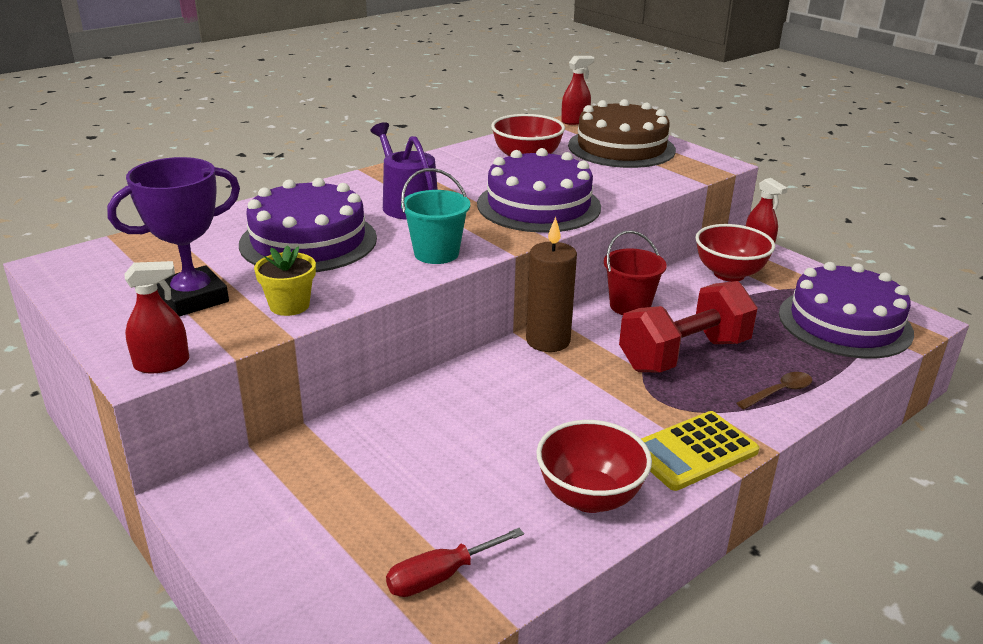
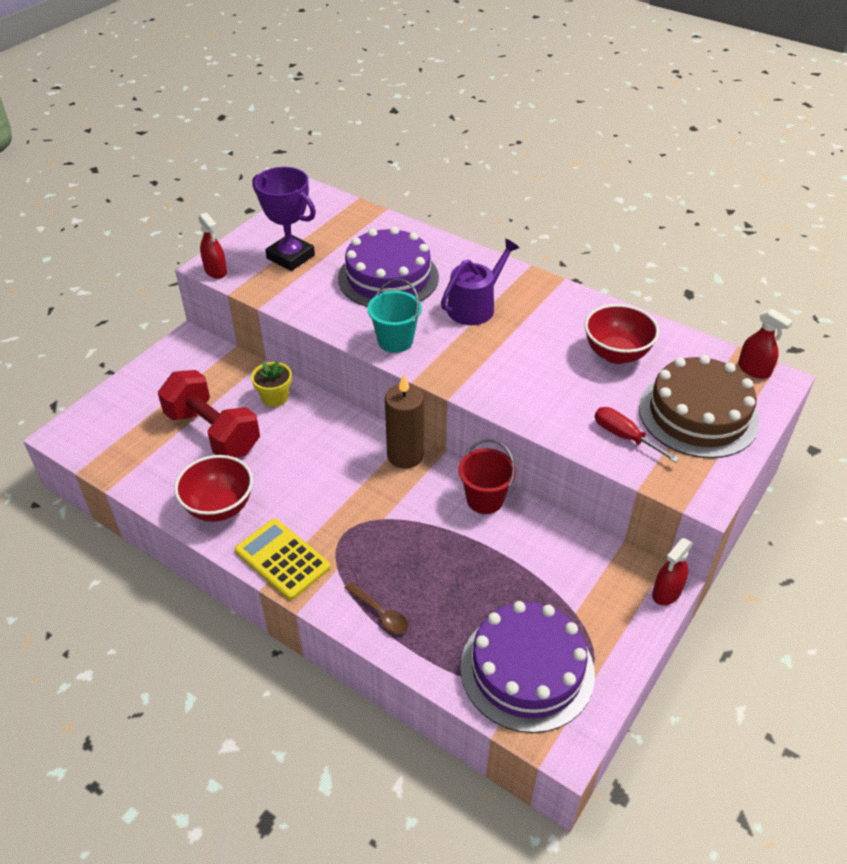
camera: 75 degrees right, 15 degrees up
(289, 305) = (295, 296): yellow flower pot -> yellow flower pot (275, 397)
(440, 576) = (139, 452): red screwdriver -> red screwdriver (624, 436)
(538, 205) = (514, 379): purple cake -> none
(684, 355) = (416, 544): red dumbbell -> red dumbbell (213, 432)
(729, 274) = (586, 569): red bowl -> none

